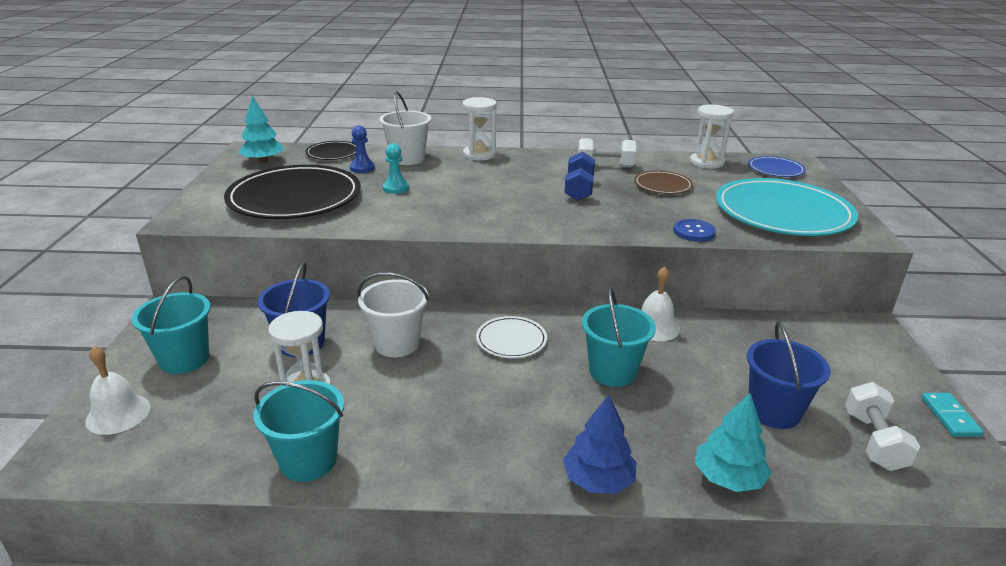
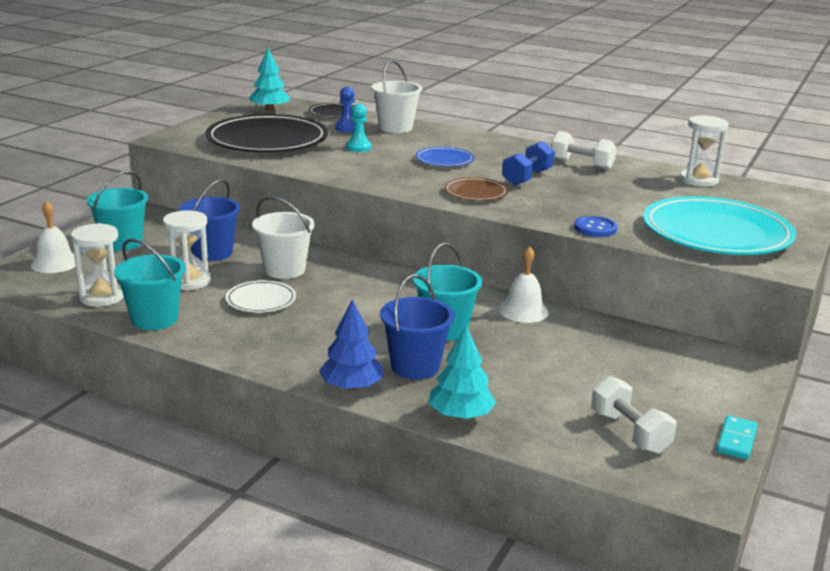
camera: 25 degrees right, 5 degrees down
(479, 155) = (467, 135): white hourglass -> white hourglass (101, 297)
(511, 340) = (381, 289): white plate -> white plate (261, 300)
(662, 185) = (619, 189): brown plate -> brown plate (475, 192)
(774, 411) = (559, 390): blue bucket -> blue bucket (415, 366)
(775, 169) = (771, 199): blue plate -> blue plate (444, 160)
(873, 441) = (629, 432): white dumbbell -> white dumbbell turned 60 degrees counterclockwise

